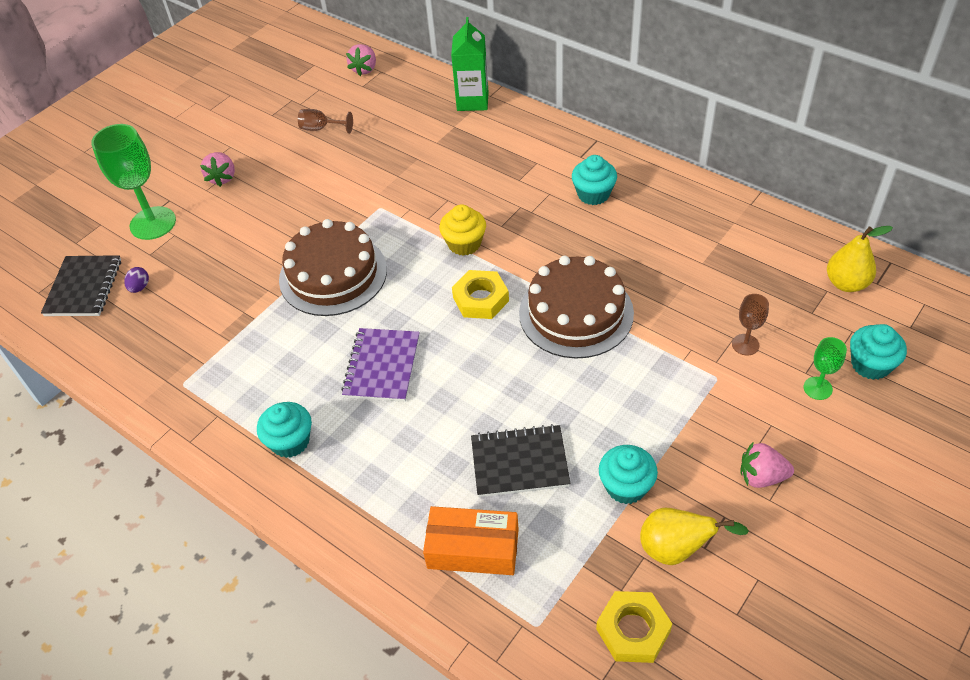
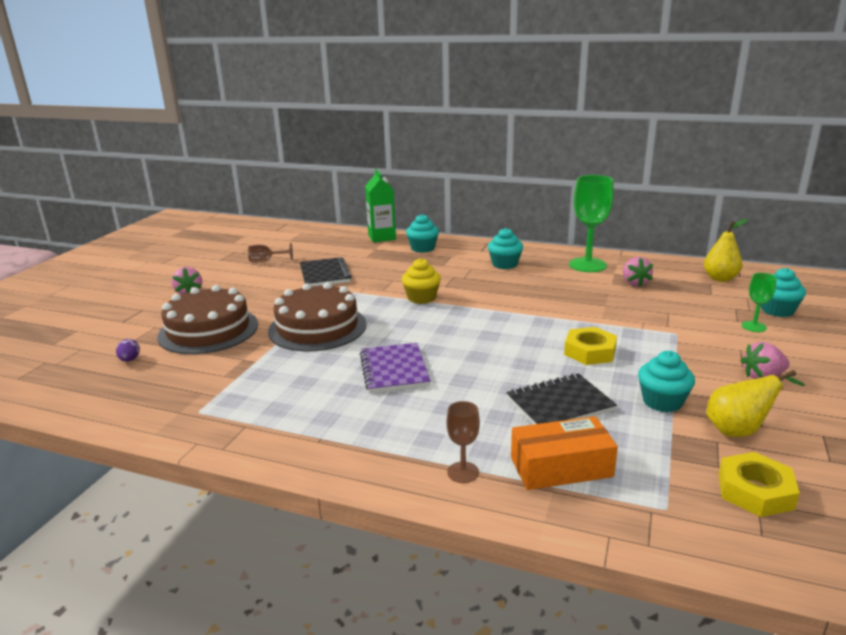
camera: 20 degrees left, 25 degrees down
(84, 288) = (69, 368): black notebook -> black notebook (324, 274)
(153, 223) = (130, 323): green goblet -> green goblet (587, 265)
(290, 441) = (331, 430): turquoise cupcake -> turquoise cupcake (423, 248)
(364, 69) = (287, 233): pink strawberry -> pink strawberry (634, 283)
(481, 299) = (455, 322): yellow nut -> yellow nut (590, 351)
(576, 313) = (538, 318): brown cake -> brown cake (208, 330)
(745, 344) = (680, 314): brown goblet -> brown goblet (463, 472)

